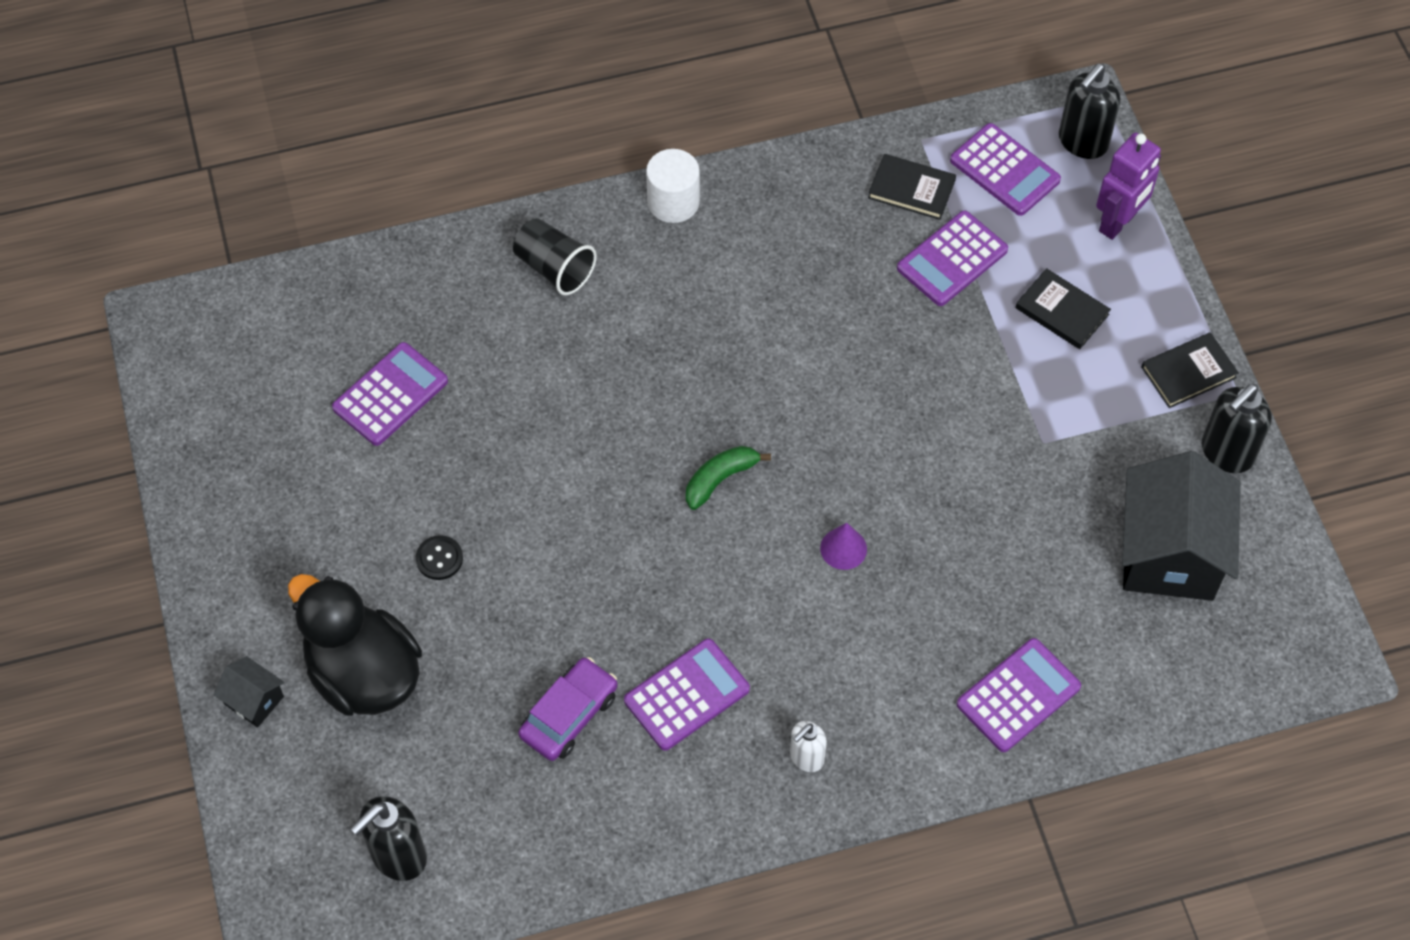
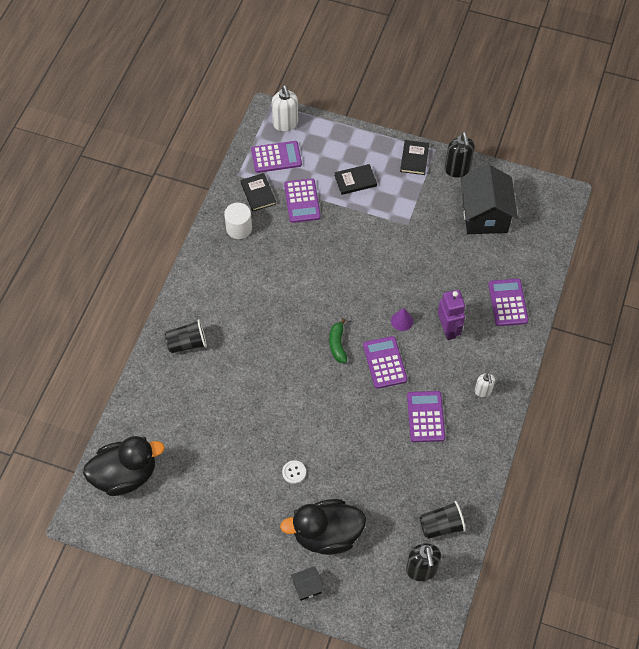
camera: 55 degrees left, 0 degrees up
(270, 332) = (125, 475): none -> black duck
(390, 395) = (198, 444): purple calculator -> purple calculator (384, 362)
(439, 558) = (294, 472): black button -> white button
(500, 840) = (441, 525): none -> black cup
(569, 715) = (403, 466): purple car -> none
(673, 202) = (192, 280): white cylinder -> white cylinder (239, 228)
(911, 189) = (258, 193): black book -> black book turned 75 degrees counterclockwise
(1082, 142) = (285, 124): black soap dispenser -> white soap dispenser
(1118, 222) = (331, 137): purple robot -> purple robot (448, 329)
(1169, 553) = (485, 215): black house -> black house turned 45 degrees clockwise

